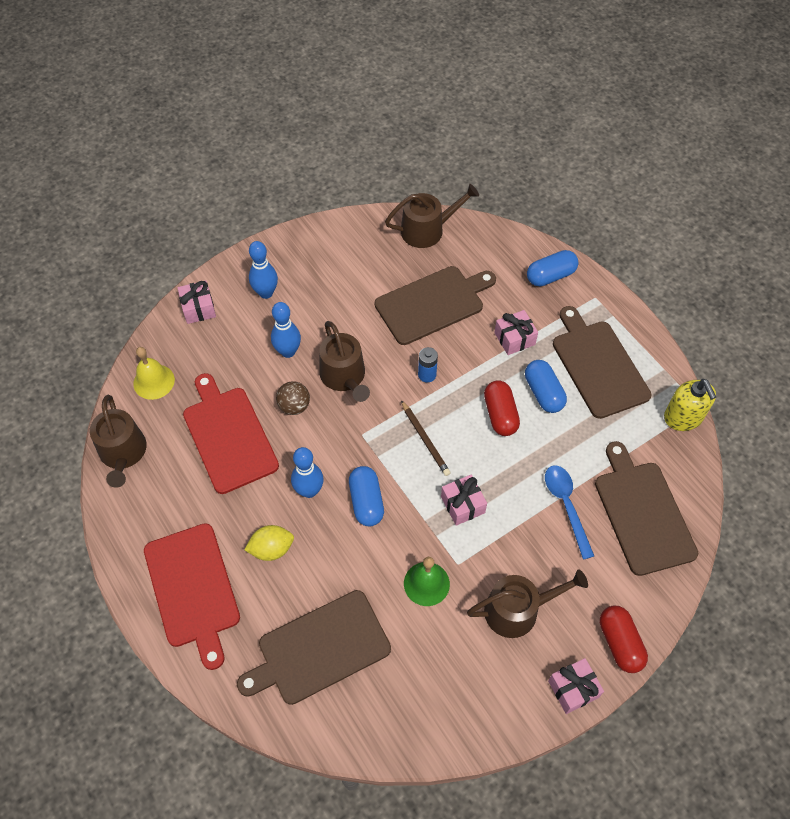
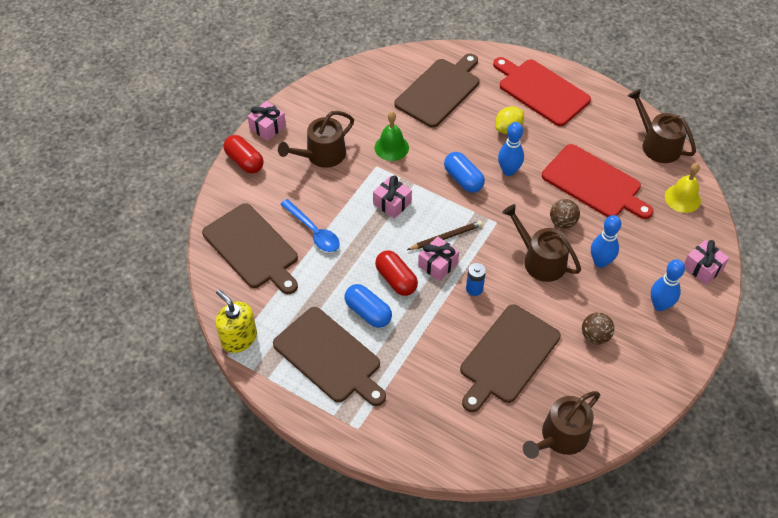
camera: 155 degrees right, 5 degrees down
(344, 290) = (595, 336): none -> brown ball
(425, 439) = (446, 237): brown pencil -> brown pencil turned 120 degrees clockwise
(514, 339) = (416, 352): pink gift -> pink gift (438, 264)
(550, 276) = (411, 435): blue capsule -> none

